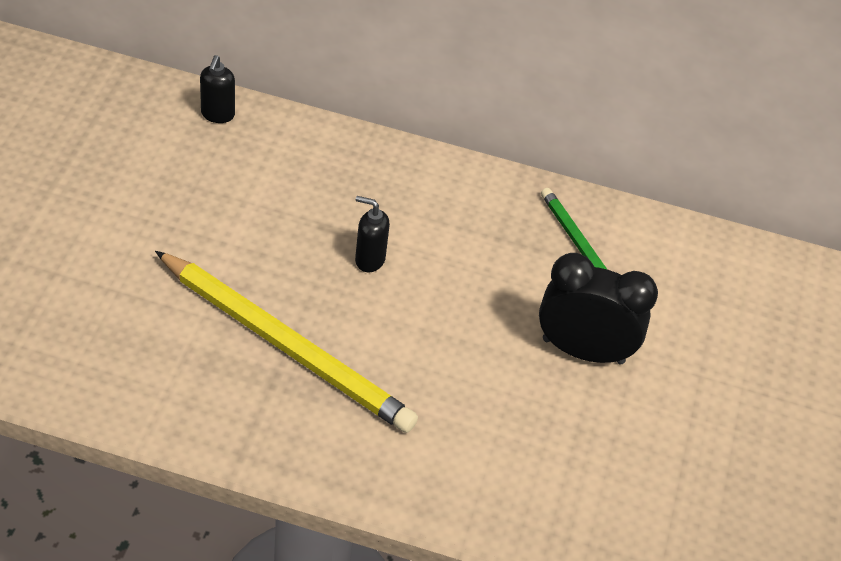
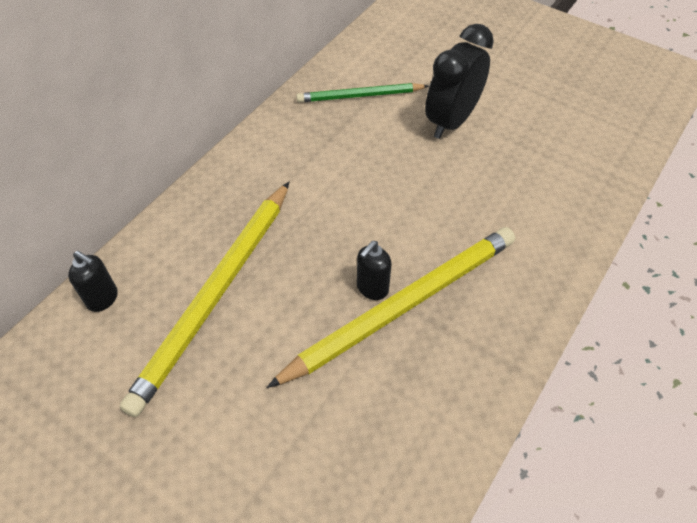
camera: 65 degrees left, 5 degrees up
(249, 193) = (216, 295): none -> yellow pencil
(369, 260) = (326, 224): black soap dispenser -> black soap dispenser (372, 288)

